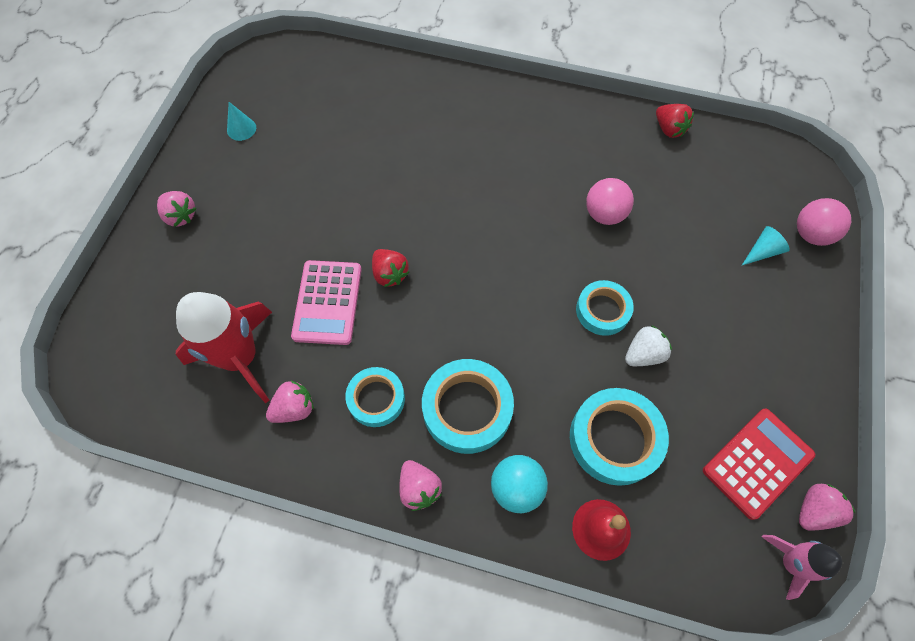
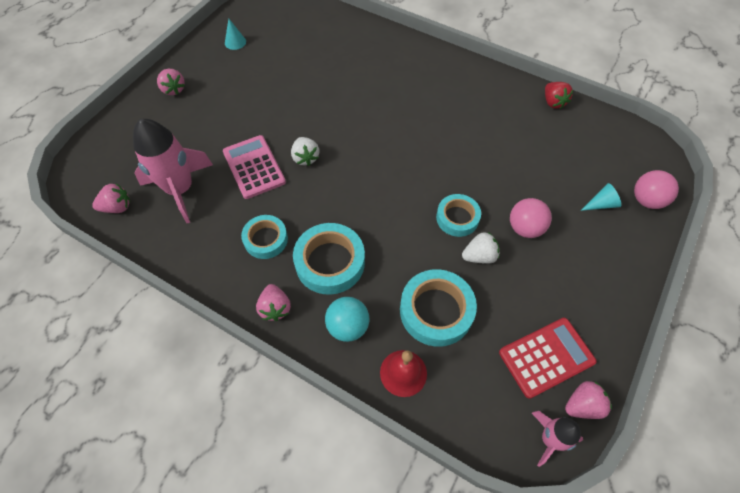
camera: 15 degrees right, 5 degrees down
(240, 357) = (180, 189): red rocket -> pink rocket
(294, 408) = (205, 232): pink strawberry -> pink strawberry (117, 207)
(327, 302) = (254, 167): pink calculator -> pink calculator turned 135 degrees clockwise
(390, 274) = (305, 158): red strawberry -> white strawberry
(604, 214) = (482, 151): pink ball -> pink ball (525, 228)

